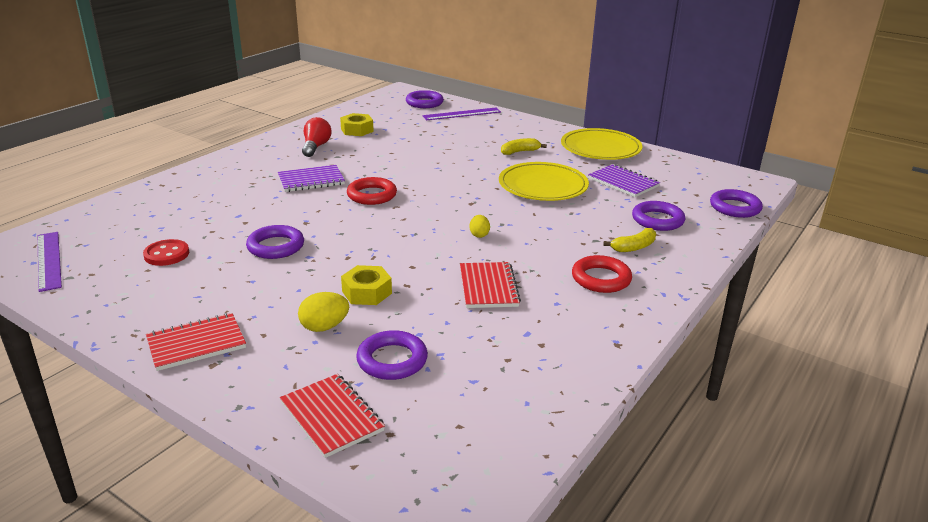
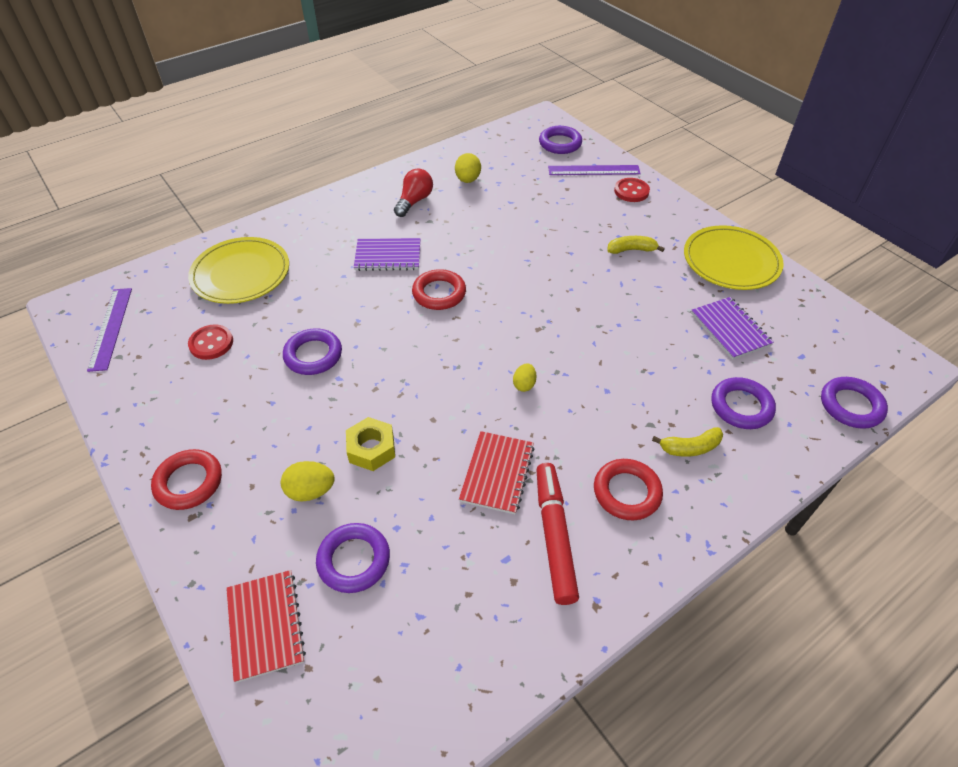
camera: 20 degrees right, 20 degrees up
(196, 343) = (189, 482): red notebook -> red ring
(357, 130) = (468, 180): yellow nut -> yellow egg
(499, 122) = (631, 191): none -> red button
(543, 186) = (631, 316): yellow plate -> yellow plate (241, 274)
(558, 313) = (554, 536): none -> red marker

